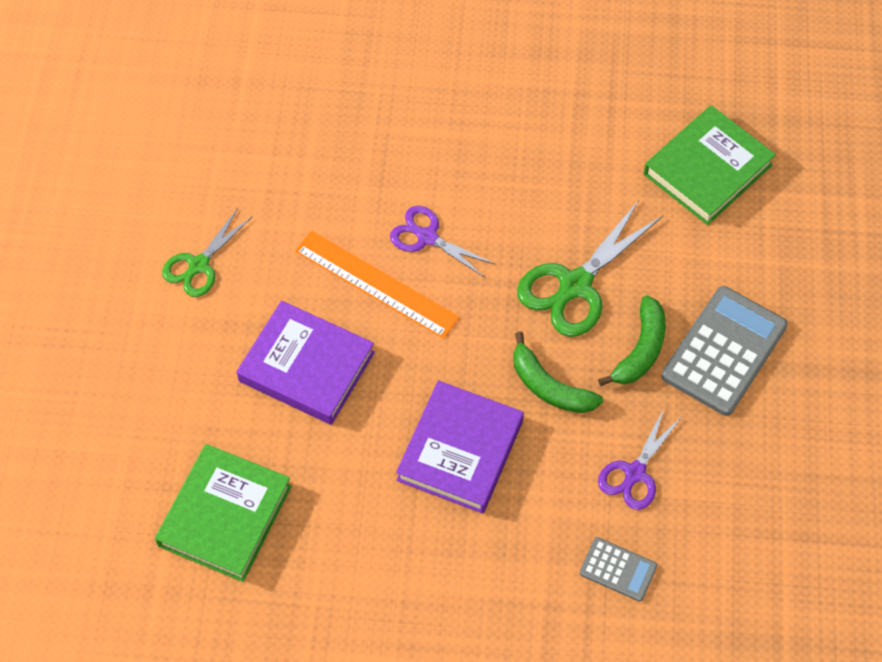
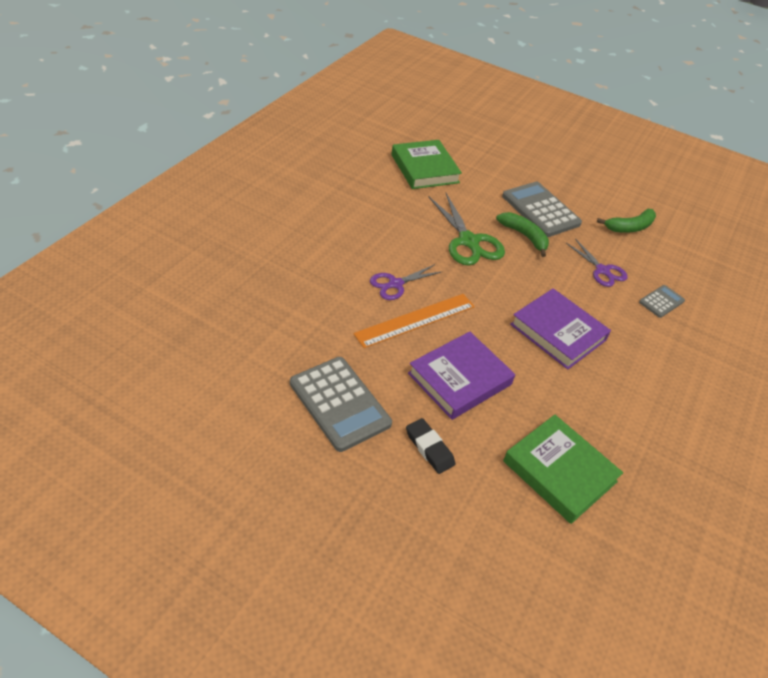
camera: 70 degrees left, 15 degrees down
(186, 374) = (429, 448): none -> black eraser
(199, 265) = (339, 403): green scissors -> grey calculator
(549, 386) = (531, 278): green banana -> green banana (629, 227)

